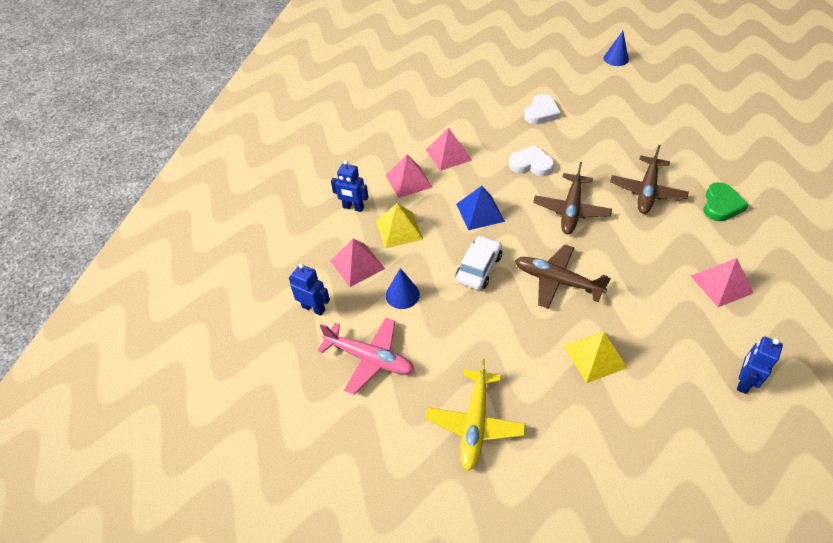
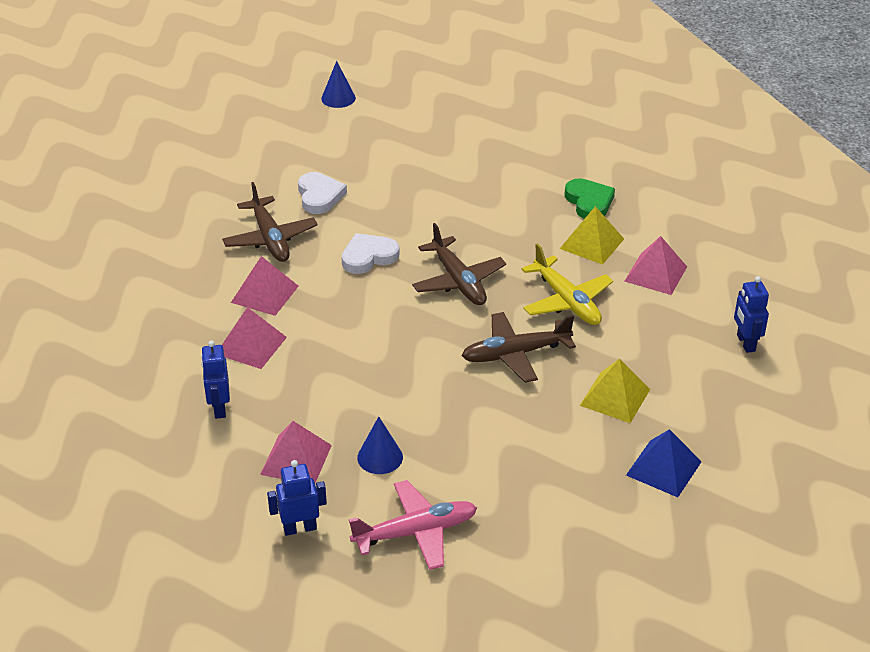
camera: 45 degrees left, 10 degrees down
(353, 208) = (219, 408): blue robot -> blue robot turned 105 degrees clockwise
(399, 230) = (301, 399): yellow pyramid -> yellow pyramid (591, 243)
(475, 423) = (574, 517): yellow plane -> yellow plane (566, 301)
(479, 268) = (428, 387): white car -> none
(480, 212) = (369, 333): blue pyramid -> blue pyramid (663, 468)
(647, 191) = (511, 224): brown plane -> brown plane (270, 238)

